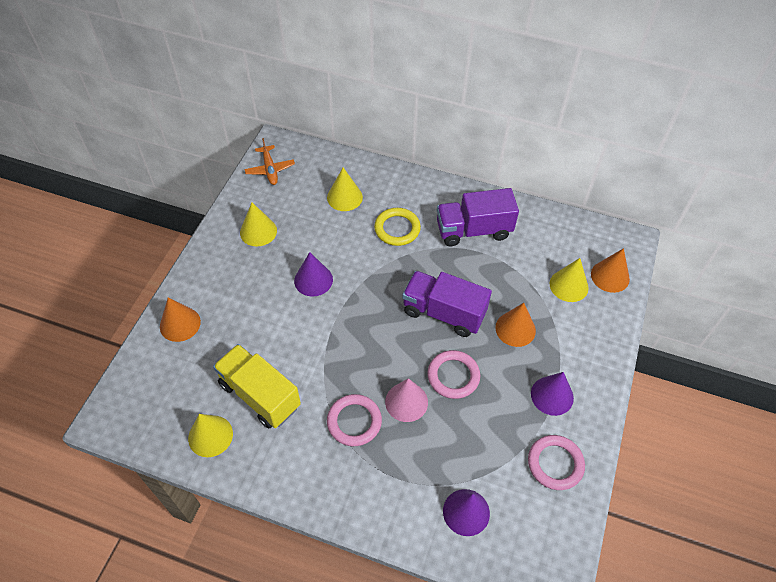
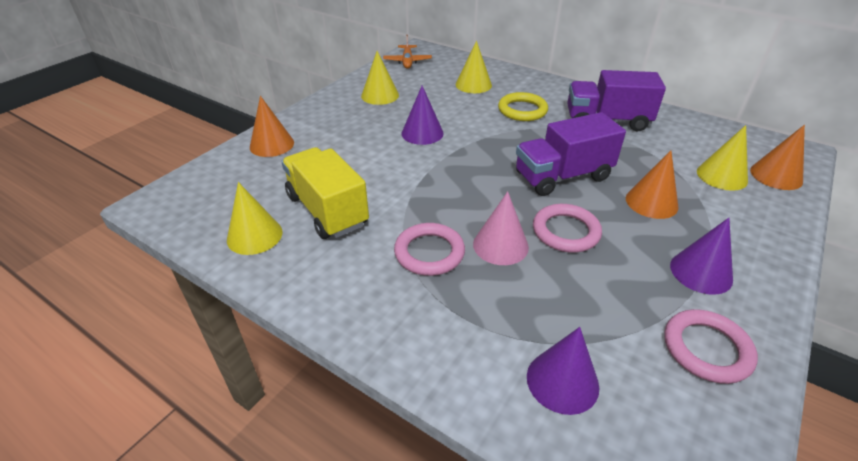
camera: 15 degrees right, 15 degrees down
(443, 313) = (562, 176): purple truck -> purple truck turned 60 degrees counterclockwise

